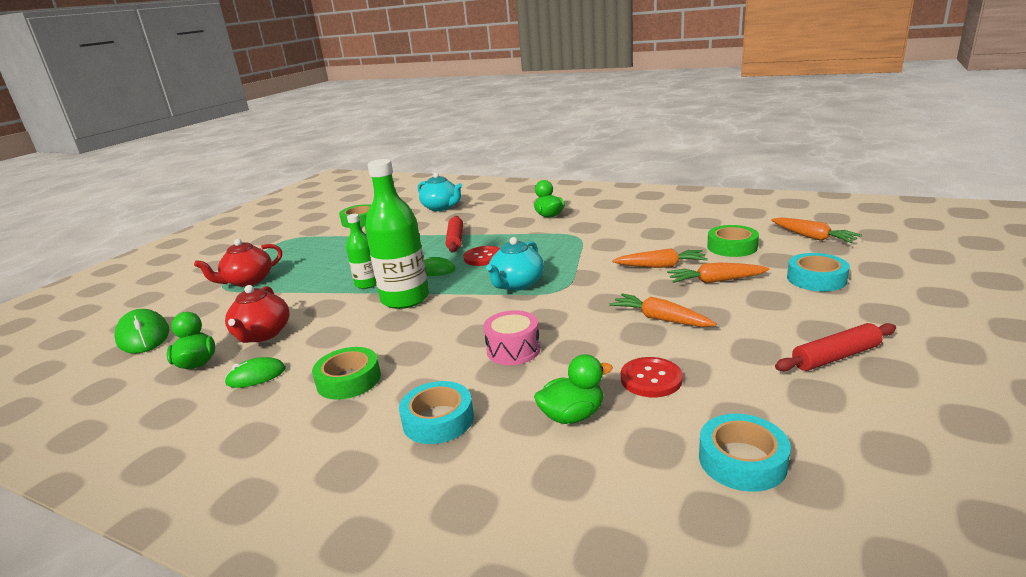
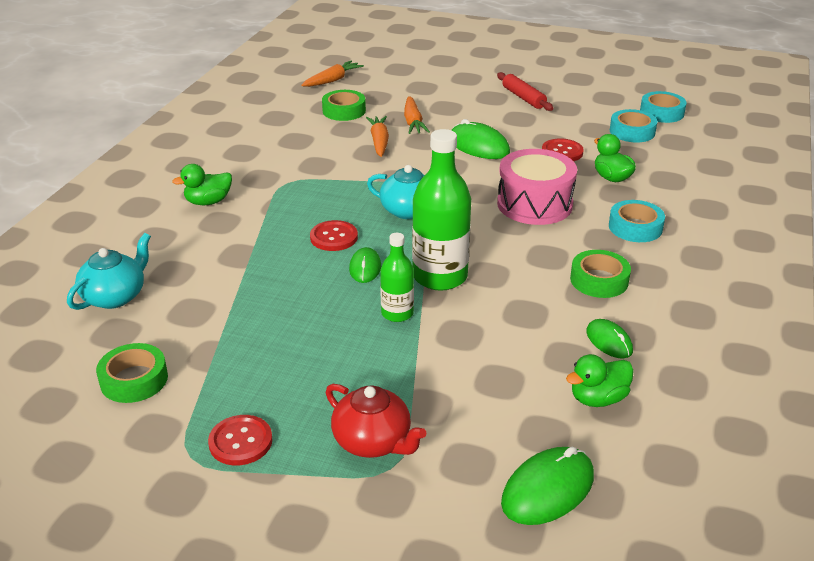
camera: 100 degrees left, 10 degrees up
(262, 334) = (529, 366): red teapot -> none
(286, 248) = (240, 442): none -> red button
(455, 240) = (267, 265): red rolling pin -> none
(513, 350) = (534, 204): pink drum -> pink drum, size x1.67
(660, 319) = (478, 146): orange carrot -> green mouse
(816, 279) = (413, 89): turquoise tape -> turquoise tape (661, 112)

